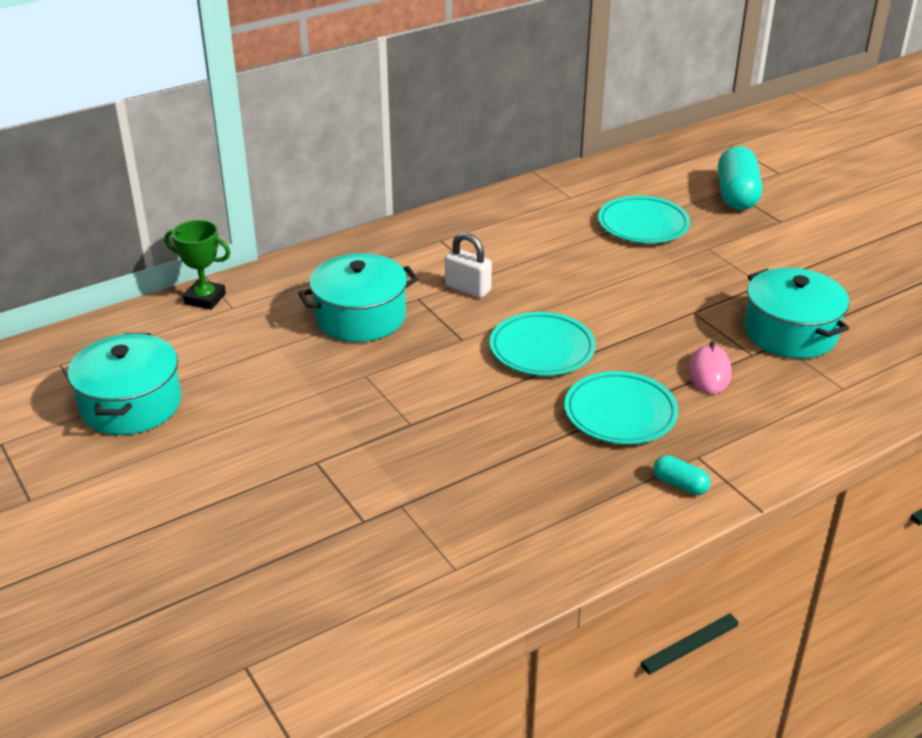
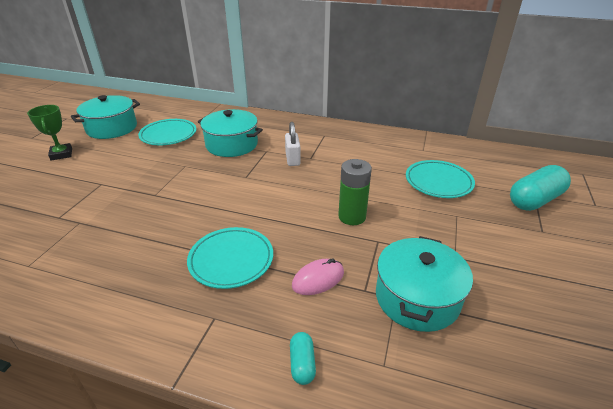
camera: 50 degrees right, 0 degrees up
(205, 299) = (203, 110): green trophy -> green trophy (61, 154)
(542, 349) = (265, 204): turquoise plate -> turquoise plate (168, 135)
(637, 306) = (352, 217): none -> green battery
(680, 484) = (173, 324): turquoise capsule -> turquoise capsule (302, 364)

